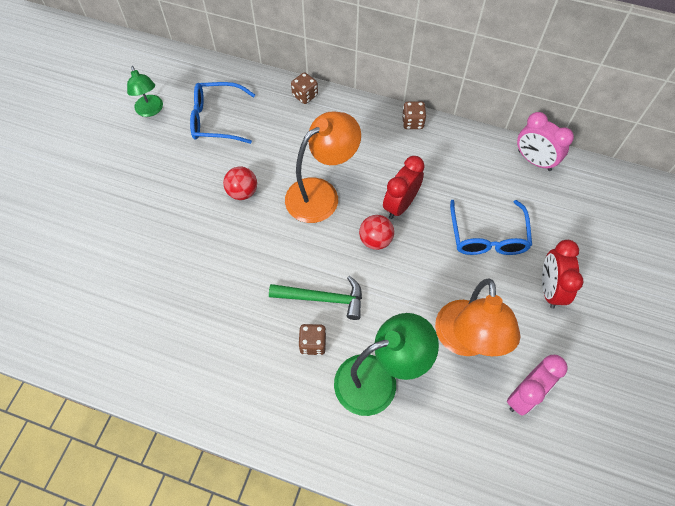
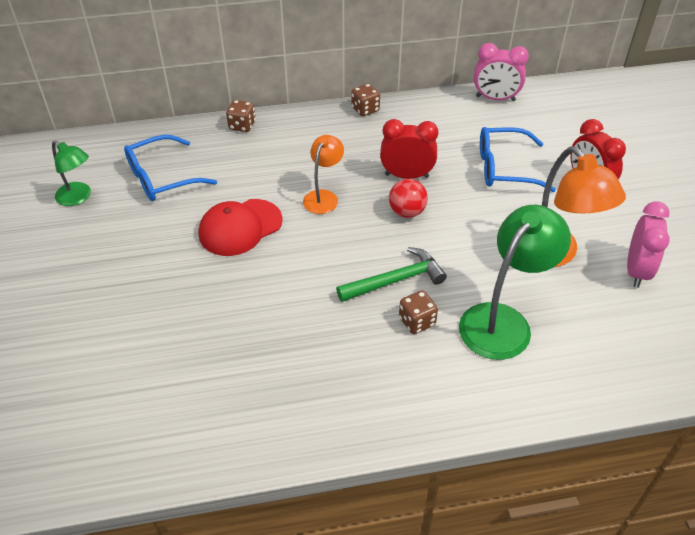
camera: 30 degrees left, 15 degrees down
(242, 192) = (240, 227): red ball -> red cap
(321, 194) = (323, 197): orange lamp -> orange lamp, size x0.58
(400, 205) = (406, 175): red clock -> red clock turned 90 degrees clockwise
(487, 237) = (504, 168): blue glasses -> blue glasses turned 120 degrees clockwise

